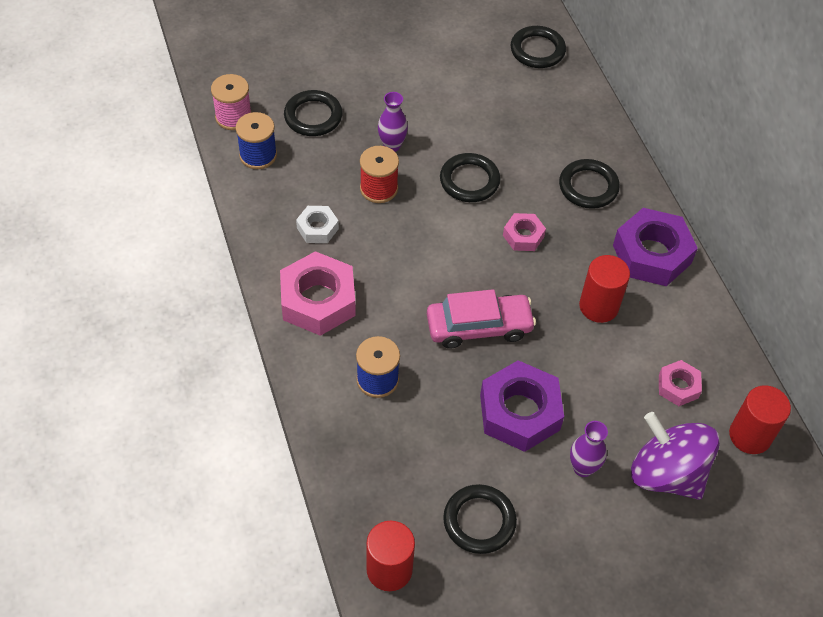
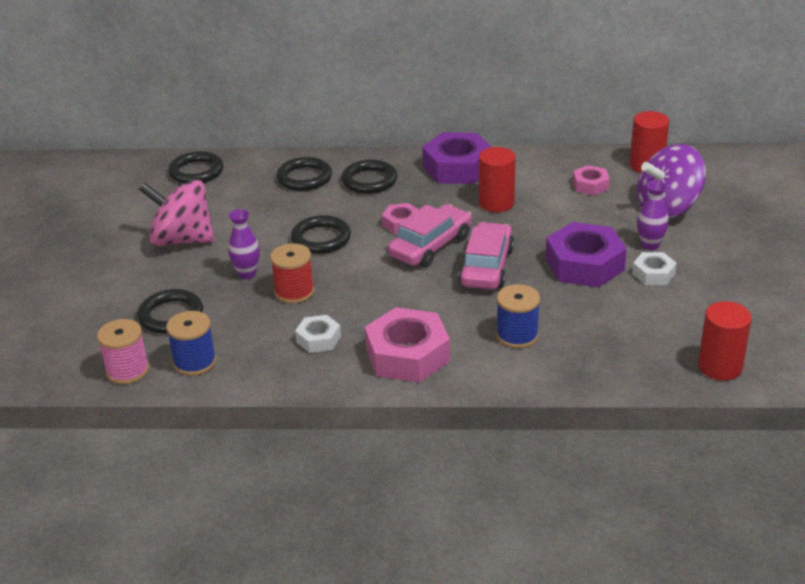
camera: 65 degrees left, 20 degrees down
(423, 82) = (182, 240): none -> pink spinning top
(479, 521) = (685, 307): black ring -> black ring (304, 178)
(495, 271) = (430, 246): none -> pink car
(529, 480) = (653, 274): none -> white nut

